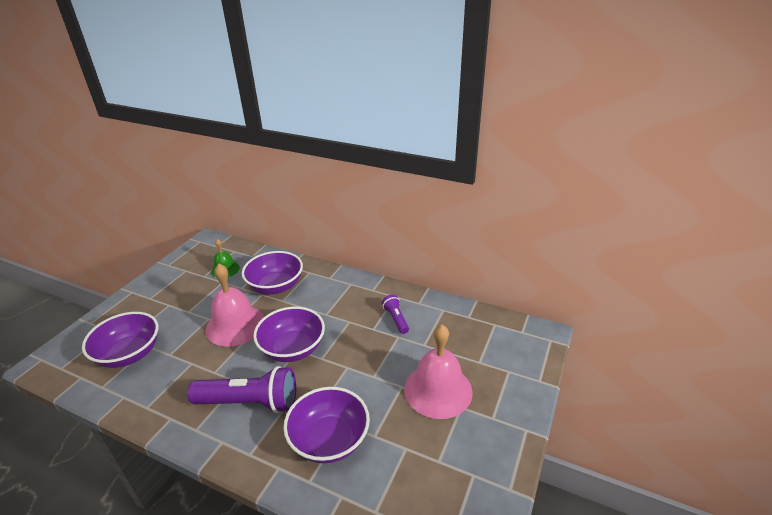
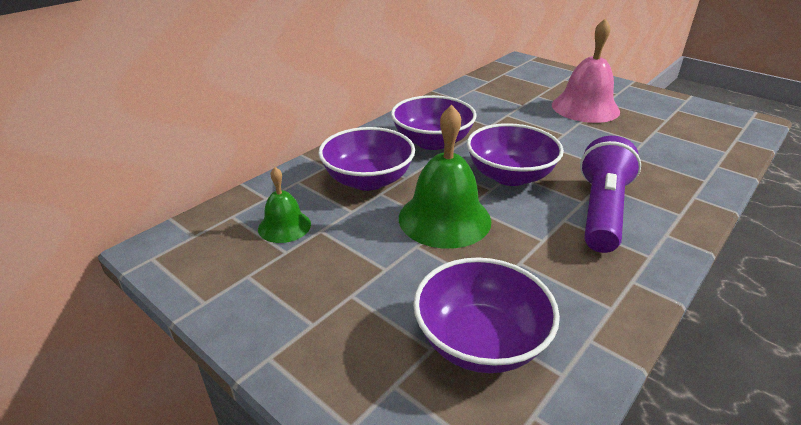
camera: 75 degrees left, 0 degrees up
(235, 325) = (444, 218): pink bell -> green bell
(329, 440) = (652, 165): purple bowl -> purple bowl (432, 142)
(396, 319) = (478, 112): purple flashlight -> none

